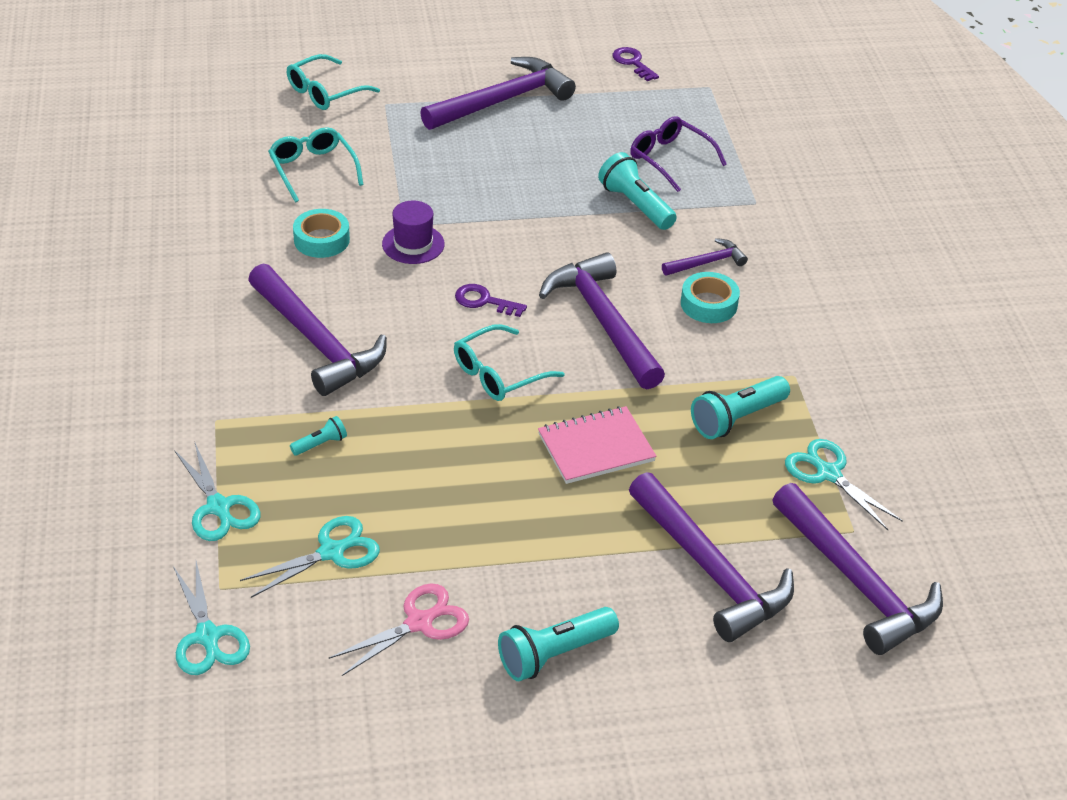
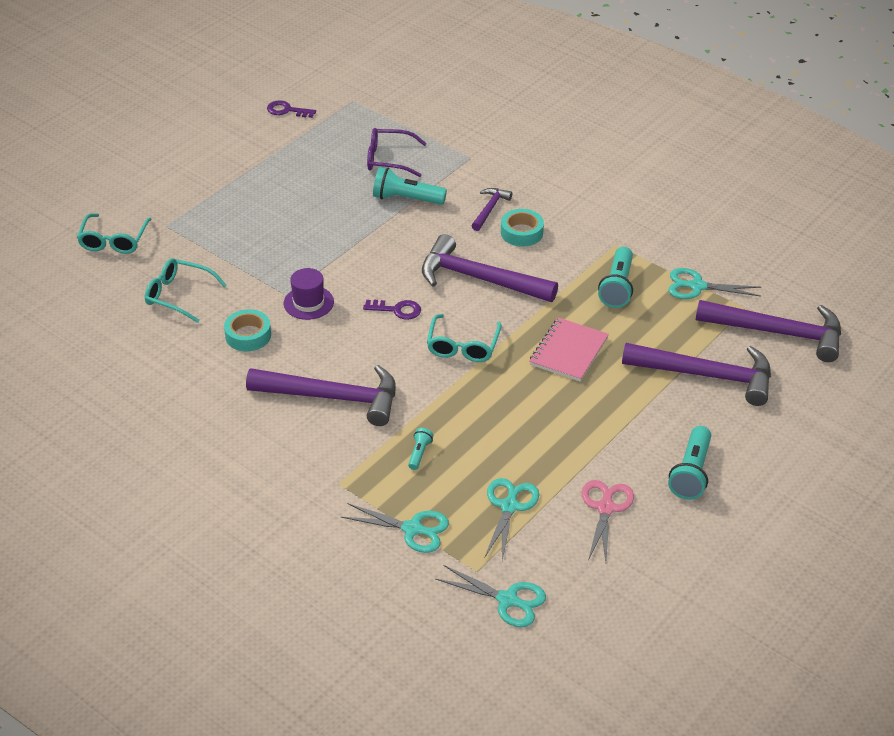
camera: 40 degrees left, 0 degrees up
(484, 301) = (397, 310): purple key -> purple key turned 150 degrees counterclockwise
(502, 101) = (239, 180): purple hammer -> none

